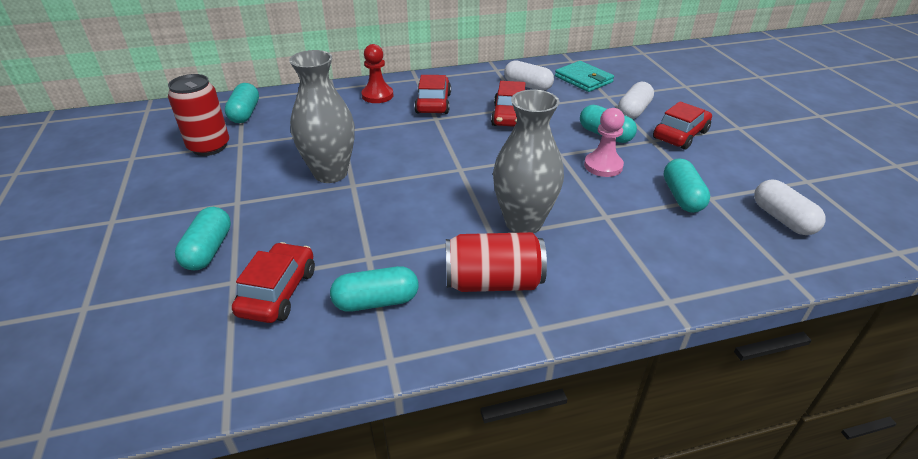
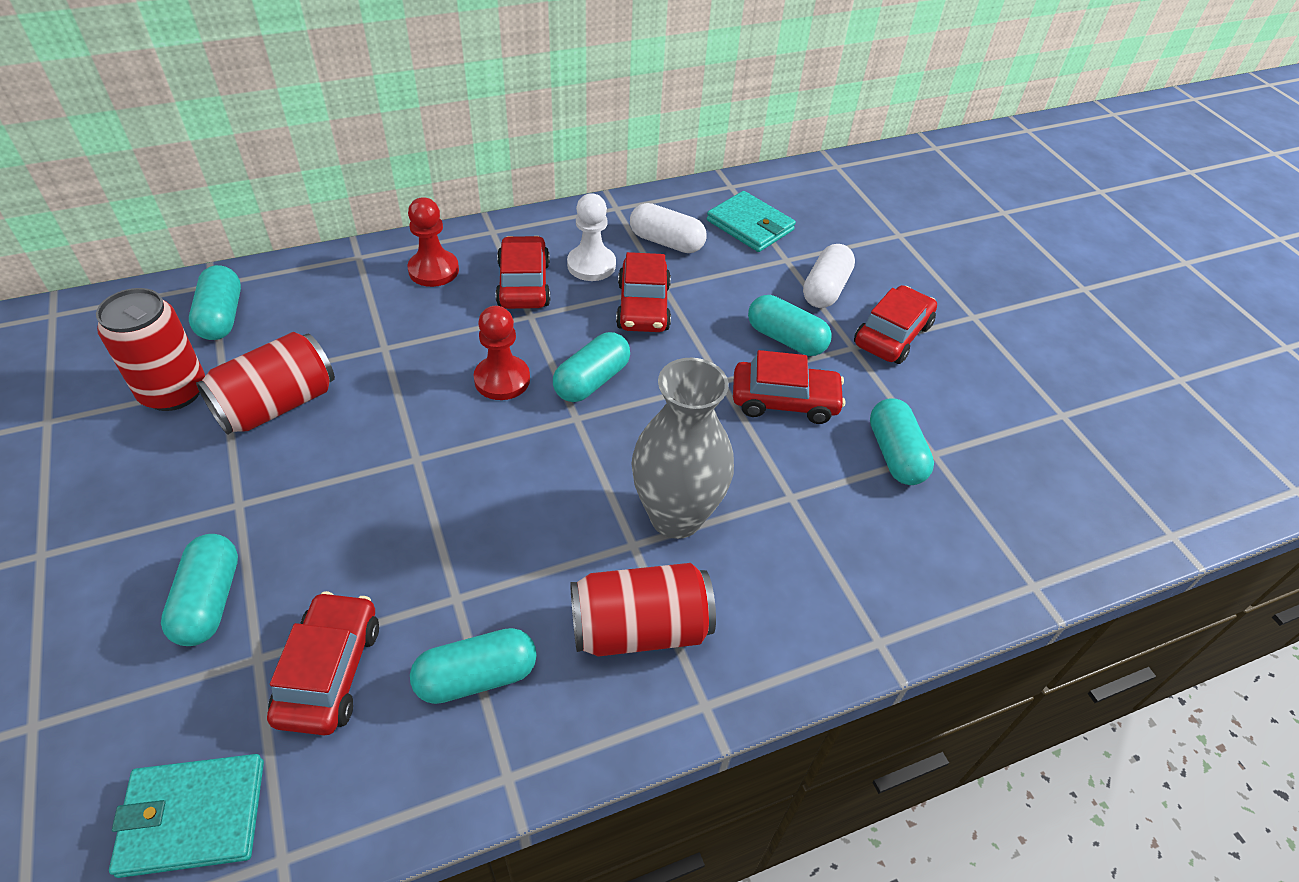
camera: 10 degrees left, 10 degrees up
(173, 365) = (193, 817): none -> turquoise wallet
(270, 155) = (277, 405): none -> red can
(330, 173) = (378, 437): grey vase -> none
(413, 148) = (502, 379): none -> red pawn
(472, 151) = (592, 381): none -> turquoise capsule
(477, 95) = (591, 265): none -> white pawn
(603, 166) = (784, 401): pink pawn -> red car
(782, 219) = (1028, 486): white capsule -> none

